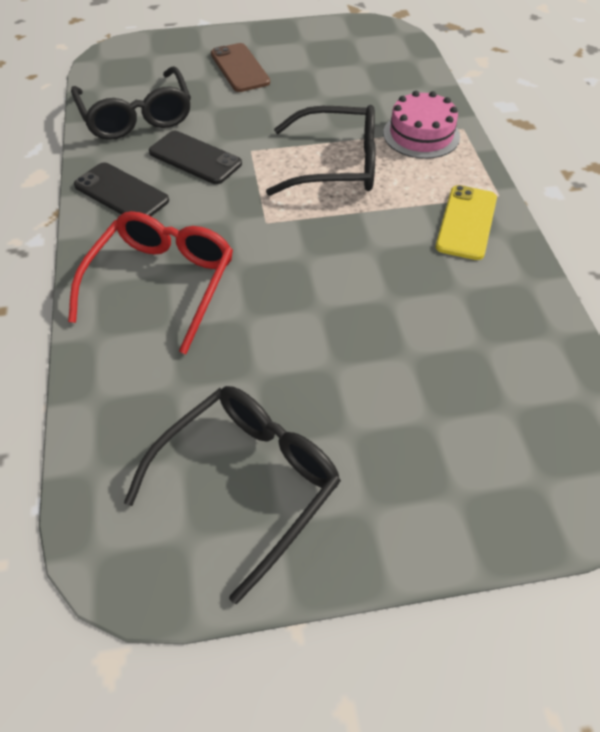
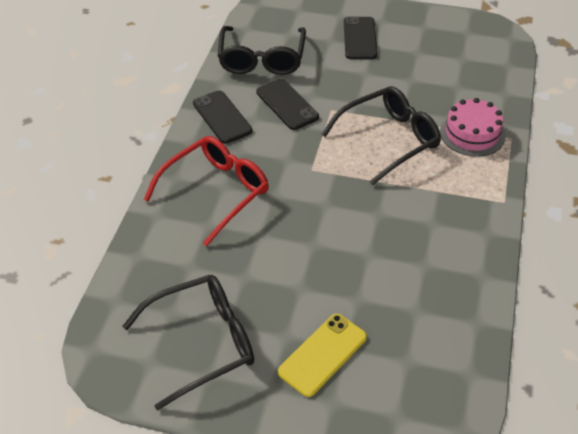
camera: 25 degrees right, 5 degrees down
(240, 68) = (360, 38): brown phone -> black phone
(336, 165) = (389, 140): black glasses -> black glasses turned 60 degrees counterclockwise
(466, 222) = (463, 216): yellow phone -> yellow phone (323, 354)

